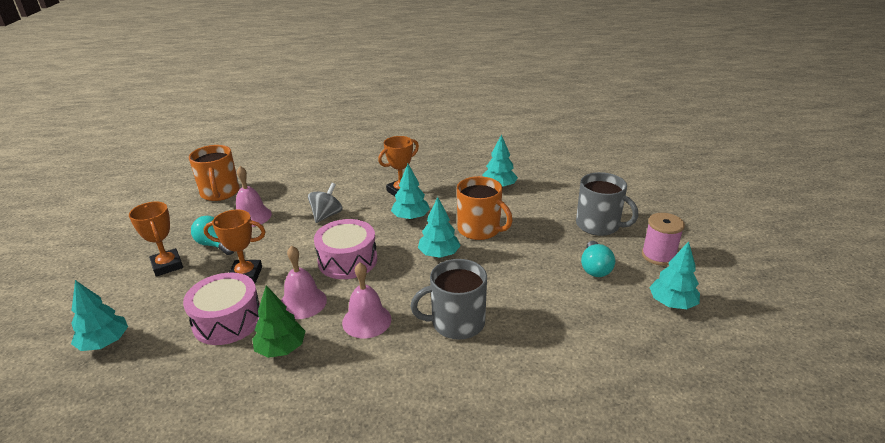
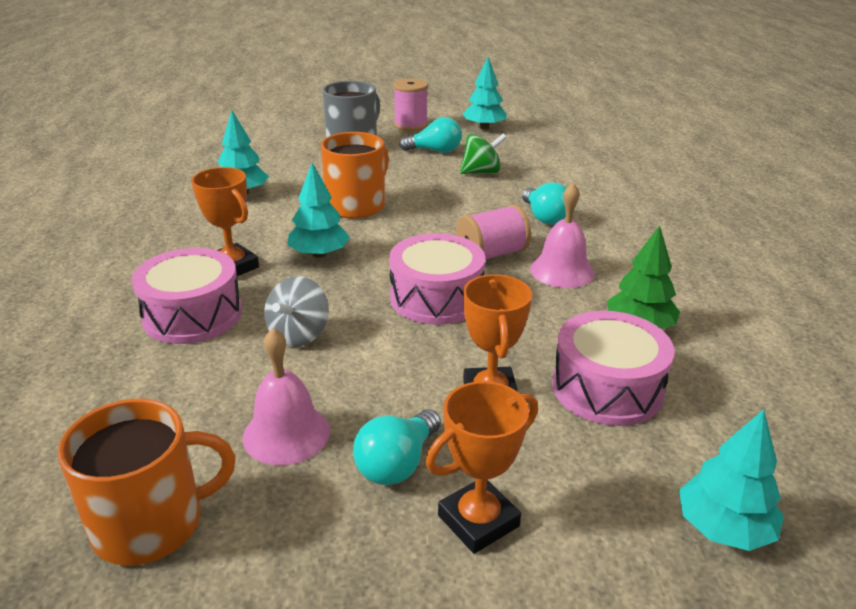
camera: 95 degrees left, 0 degrees up
(303, 302) = (543, 324): pink bell -> none
(326, 215) = (299, 334): grey spinning top -> grey spinning top turned 90 degrees counterclockwise
(355, 185) = (192, 315): none -> pink drum
(398, 287) = (492, 254): none -> pink spool
(439, 254) = (415, 230): turquoise tree -> none
(456, 322) = (545, 217): grey mug -> turquoise light bulb
(549, 293) = (481, 172): none -> green spinning top

